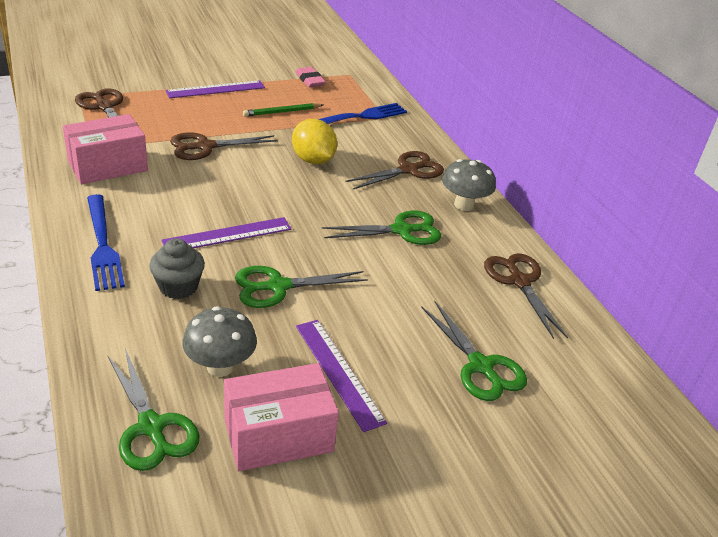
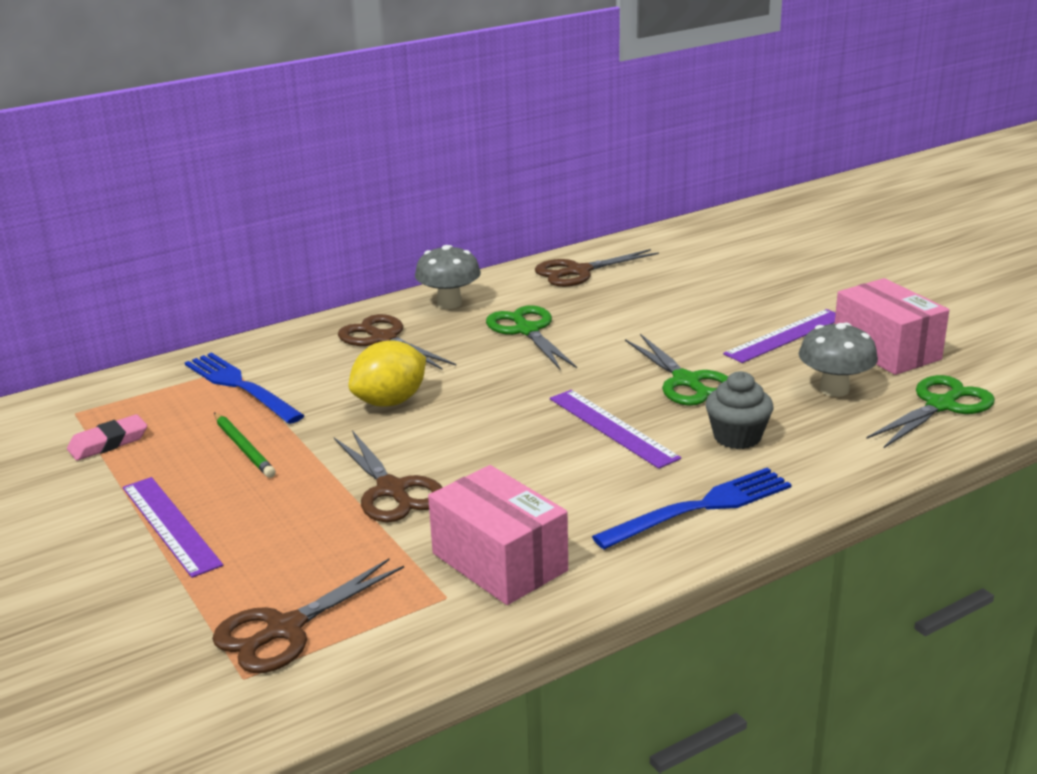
camera: 95 degrees left, 10 degrees down
(480, 366) = (718, 281): green scissors -> none

